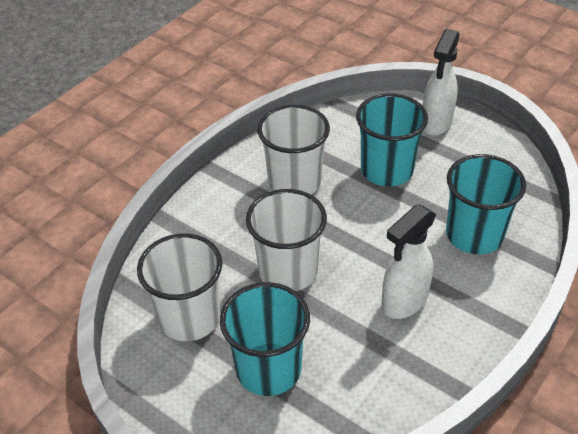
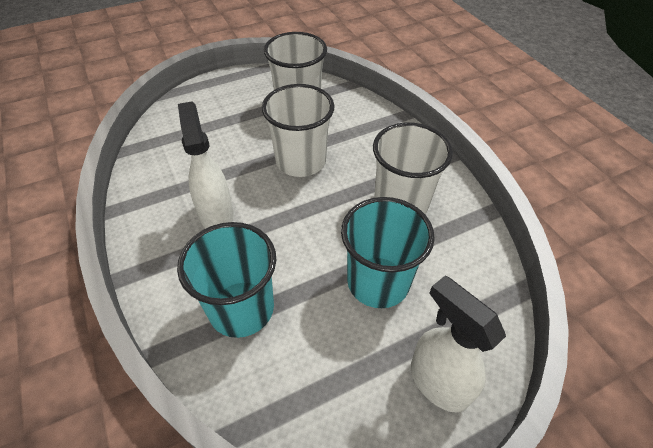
camera: 115 degrees right, 5 degrees up
(268, 369) = (228, 123): turquoise cup -> none

